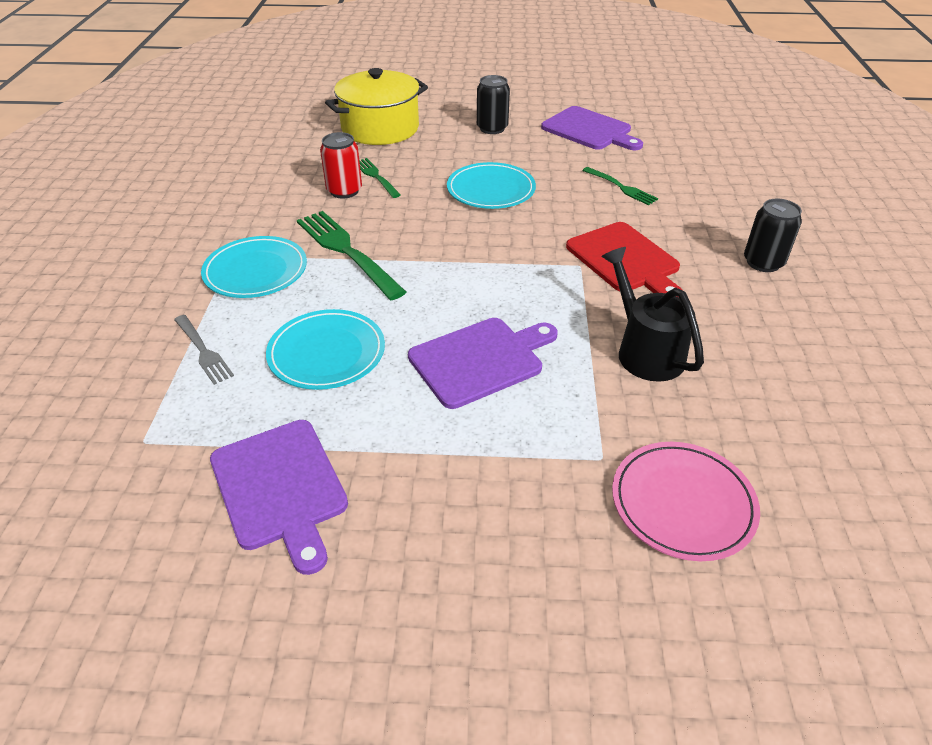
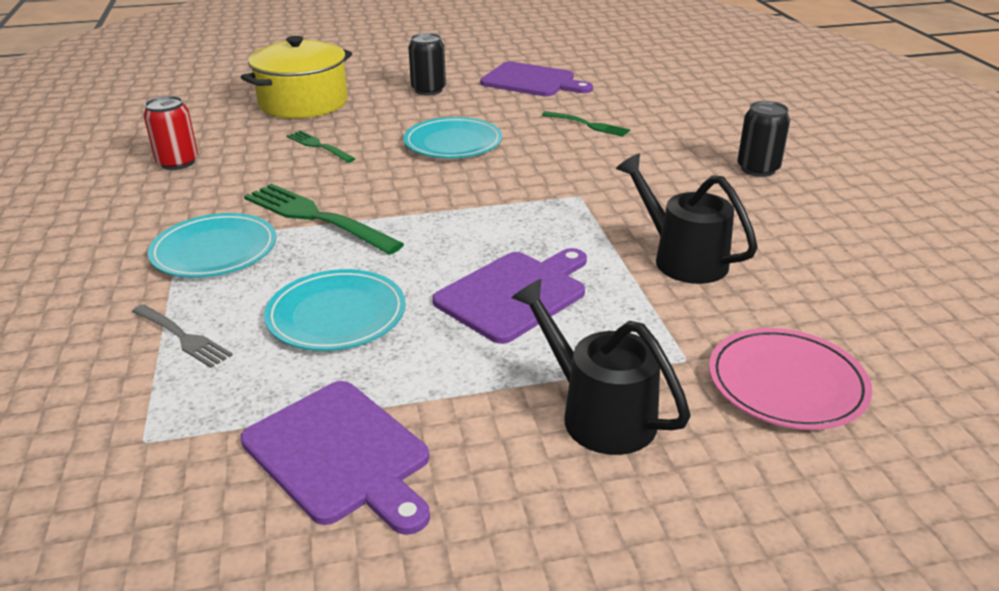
camera: 15 degrees left, 10 degrees down
(344, 191) = (288, 163): red can -> red can (178, 162)
(501, 495) = (597, 413): none -> black watering can
(625, 260) = (623, 185): red cutting board -> none

